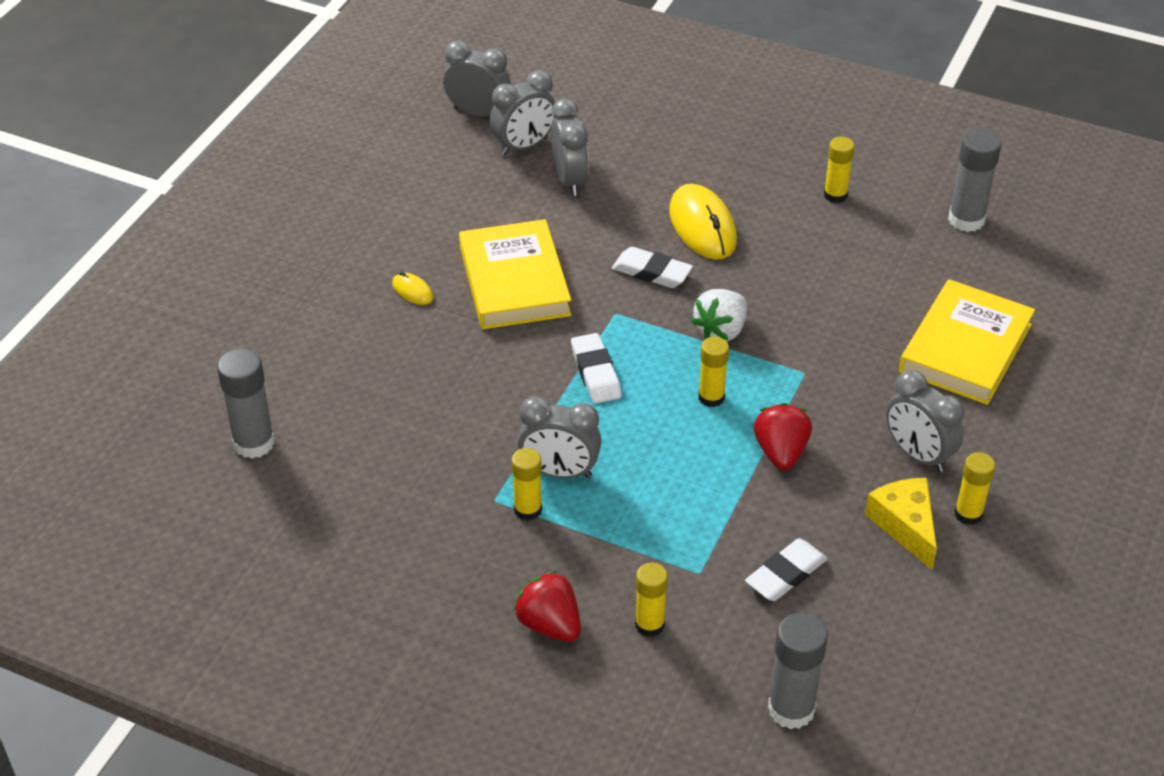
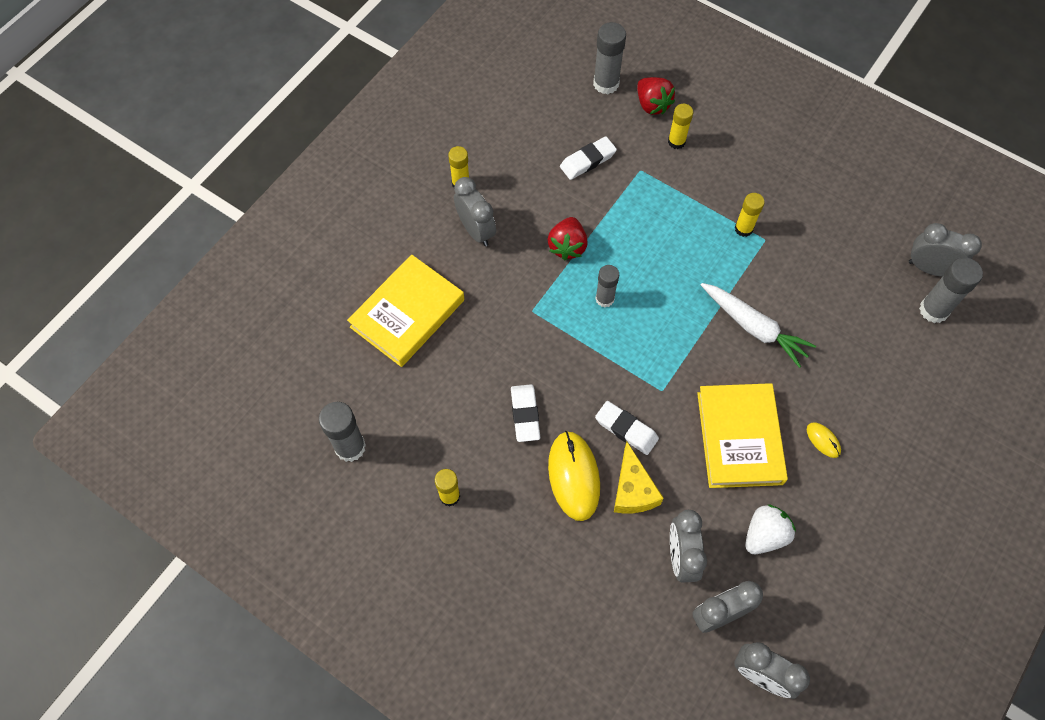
camera: 170 degrees left, 20 degrees up
(504, 391) = (754, 327): none -> white carrot
(550, 624) = (736, 150): red strawberry -> red strawberry (652, 105)
(559, 472) = (720, 254): grey clock -> grey clock (930, 268)
(596, 373) = (685, 334): white eraser -> white eraser (525, 414)
(711, 397) = (604, 299): yellow glue stick -> grey glue stick
(721, 330) = (584, 359): white strawberry -> white strawberry (764, 535)
(905, 525) = (503, 181): yellow cheese -> yellow cheese (633, 489)

